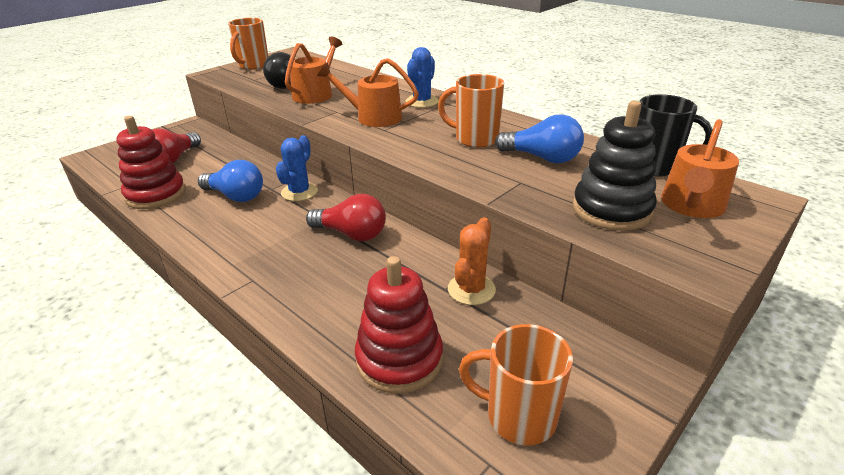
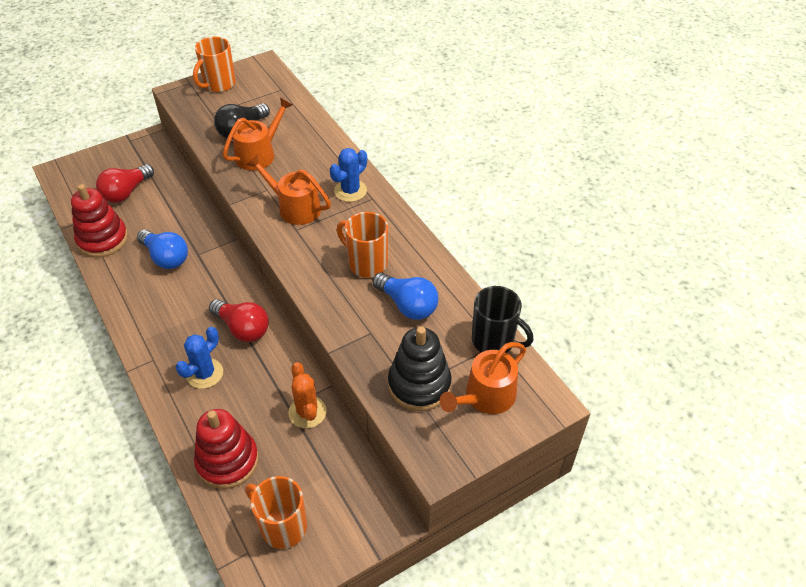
camera: 15 degrees right, 15 degrees up
(299, 192) = (219, 265): blue cactus -> blue cactus (205, 373)
(471, 289) = (307, 412): orange cactus -> orange cactus turned 60 degrees counterclockwise

